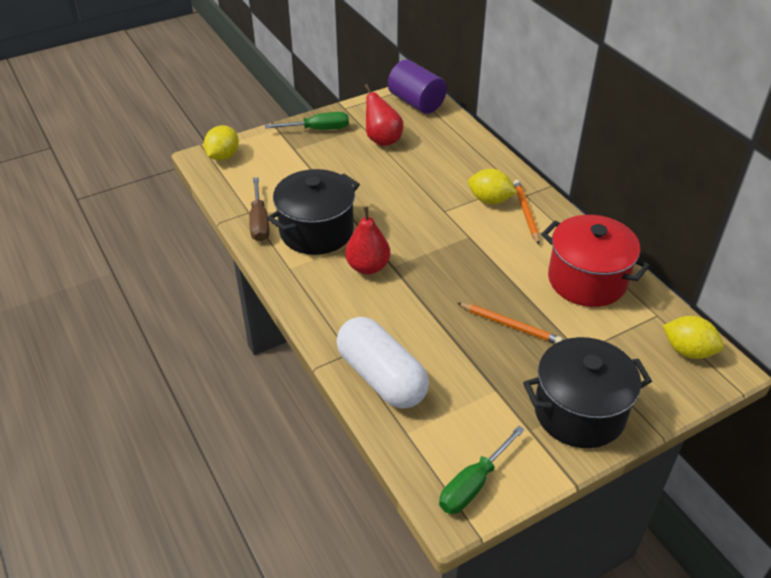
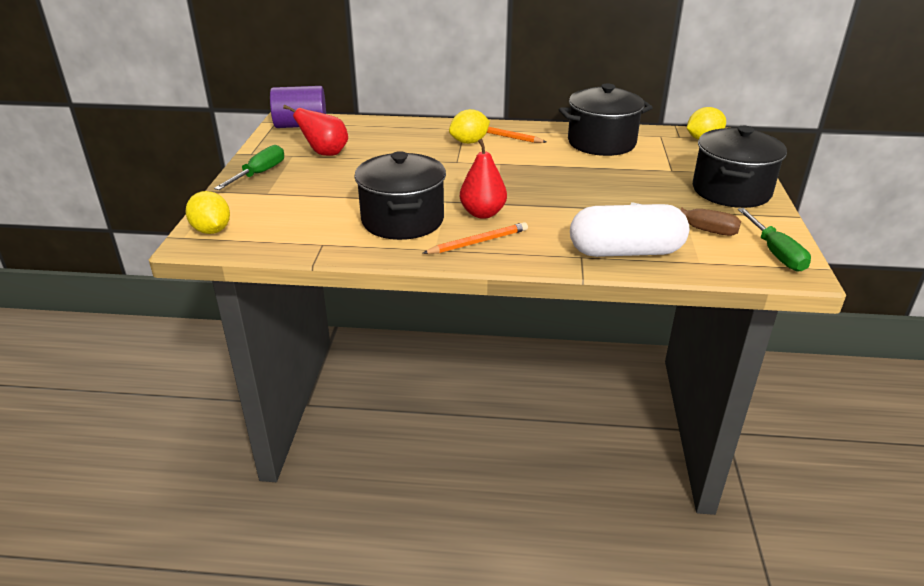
camera: 55 degrees left, 10 degrees down
(259, 222) = (347, 243): brown screwdriver -> brown screwdriver (696, 229)
(510, 325) = (619, 183): orange pencil -> orange pencil (478, 242)
(587, 280) = (601, 143): red pot -> black pot

